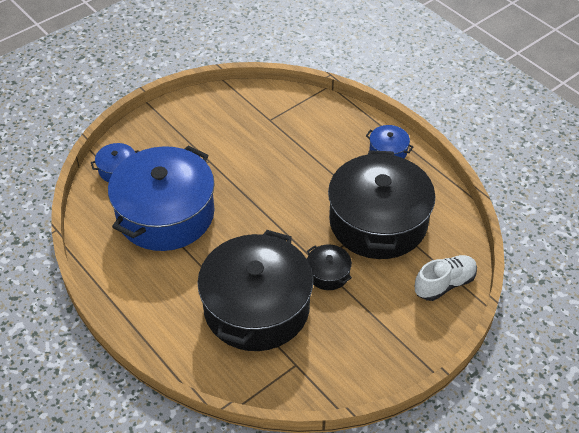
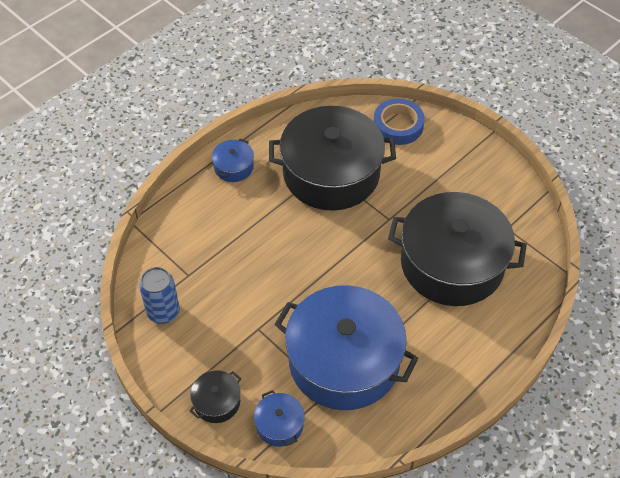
camera: 95 degrees left, 5 degrees up
(235, 105) = (163, 312): none -> blue can
(328, 273) = (401, 209): black pot -> black pot (217, 402)
(444, 284) = (398, 125): white shoe -> blue tape

